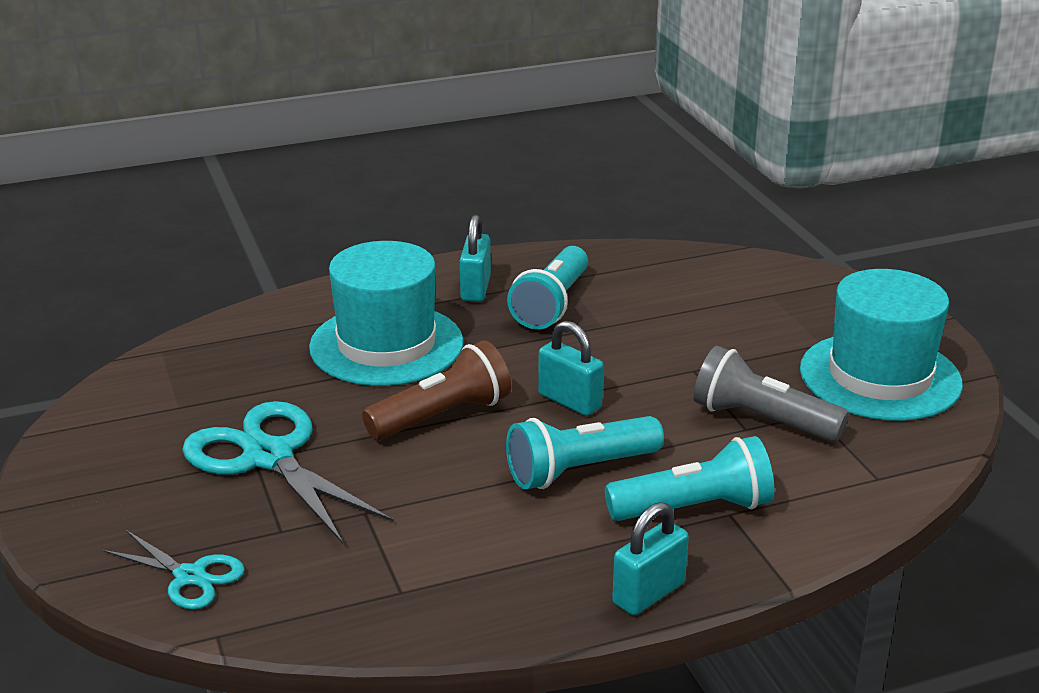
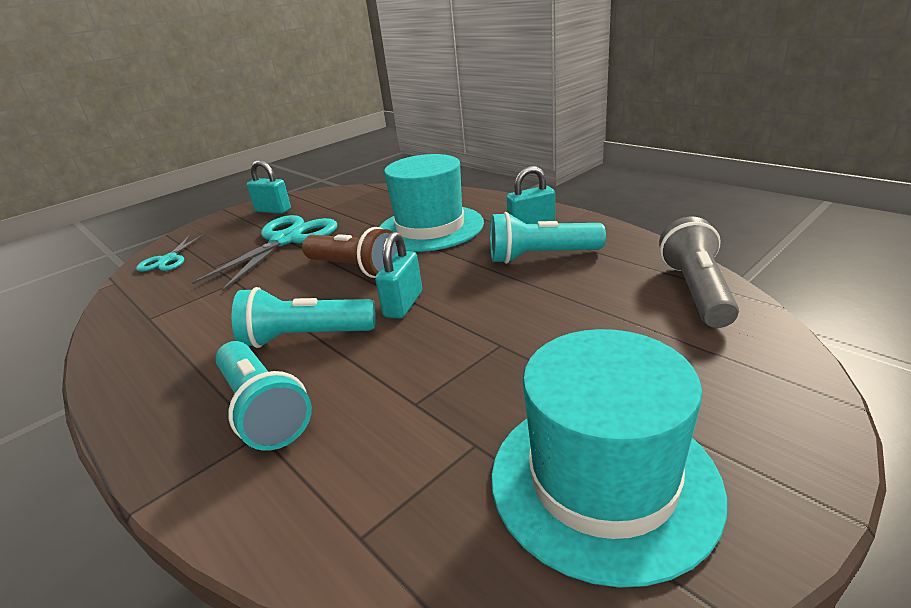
camera: 70 degrees right, 0 degrees up
(580, 470) = (306, 337): turquoise flashlight -> turquoise flashlight turned 45 degrees counterclockwise
(649, 593) = (133, 420): turquoise padlock -> turquoise padlock (273, 211)
(762, 420) = (435, 409): grey flashlight -> grey flashlight (696, 291)

